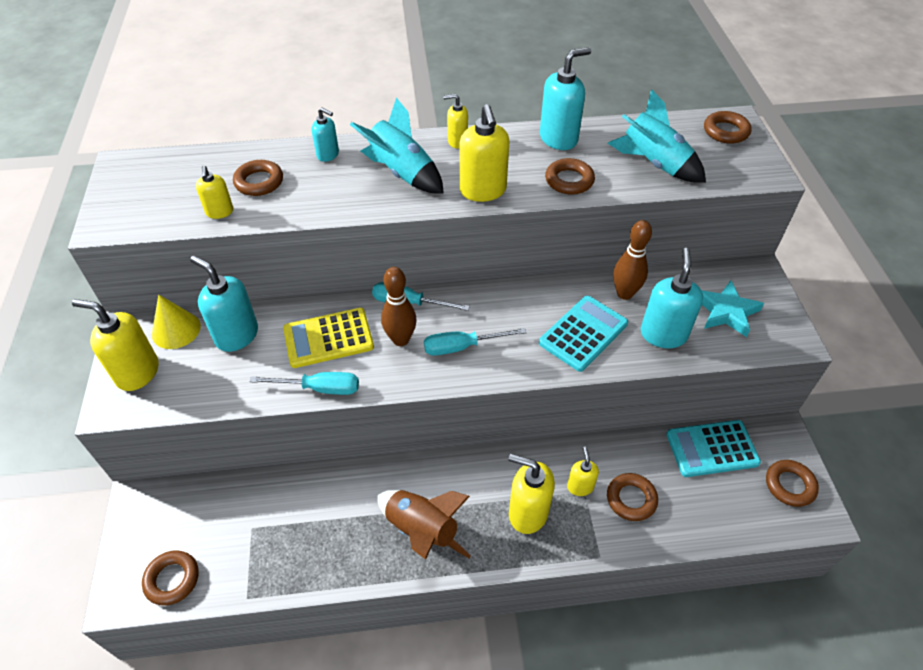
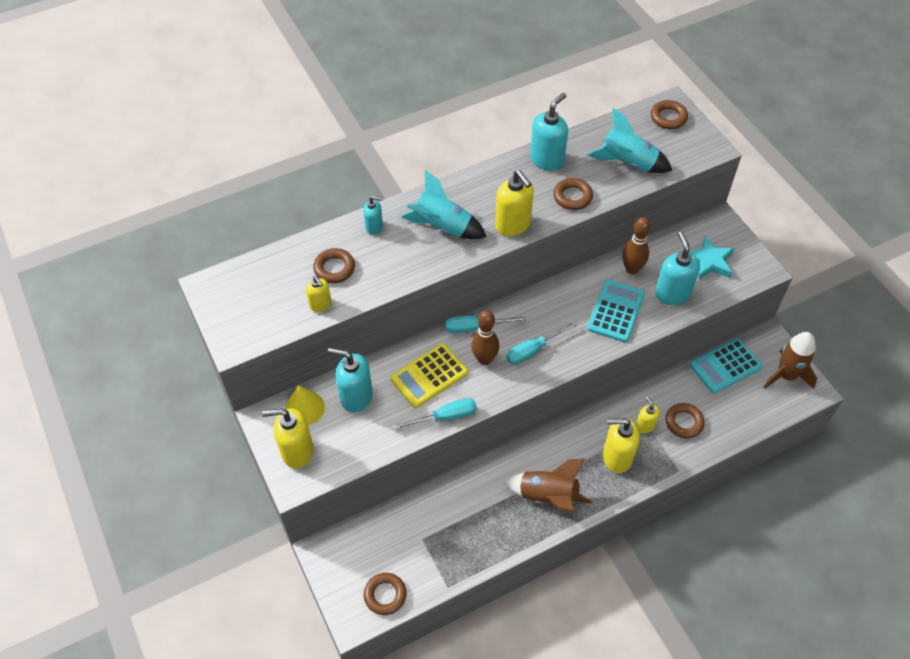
camera: 20 degrees left, 5 degrees up
(457, 141) = (470, 185): yellow soap dispenser -> none
(789, 485) = (786, 375): brown ring -> brown rocket

